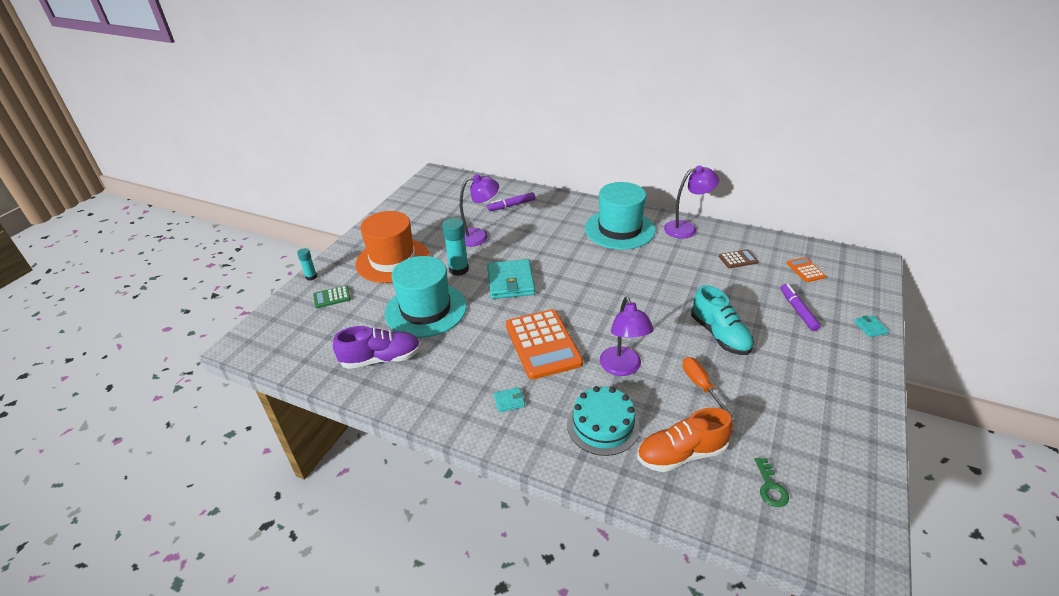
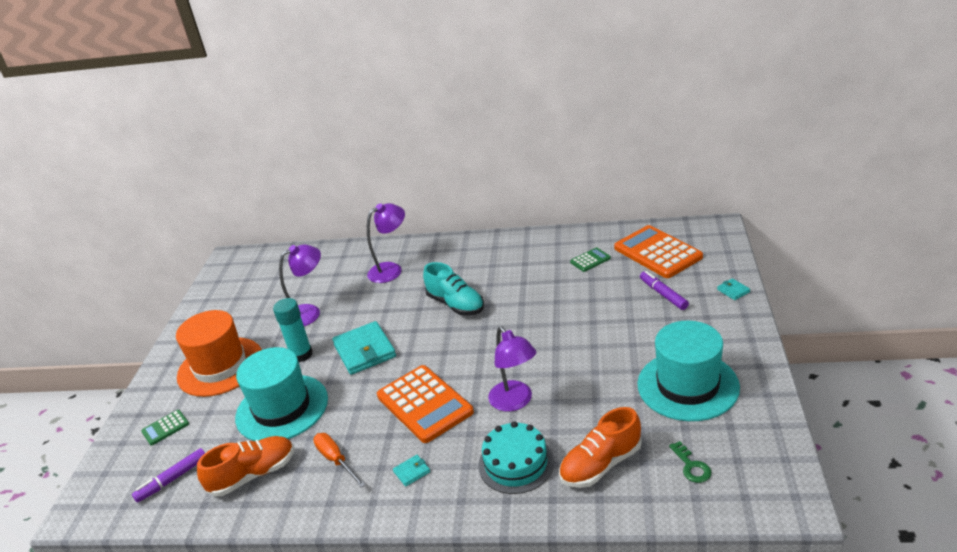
camera: 15 degrees left, 5 degrees down
(311, 277) = (129, 413): turquoise glue stick -> none
(381, 359) = (253, 475): purple shoe -> orange shoe
(511, 205) = (332, 269): purple marker -> purple marker (172, 479)
(619, 229) = (460, 263): turquoise hat -> turquoise hat (687, 385)
(686, 228) = (528, 243): purple lamp -> purple lamp (391, 269)
(701, 387) = (598, 395): orange screwdriver -> orange screwdriver (336, 460)
(719, 335) = (598, 340): turquoise shoe -> turquoise shoe (456, 304)
(738, 259) = (590, 260): brown calculator -> green calculator
(805, 270) = (657, 253): orange calculator -> orange calculator, size x2.18

